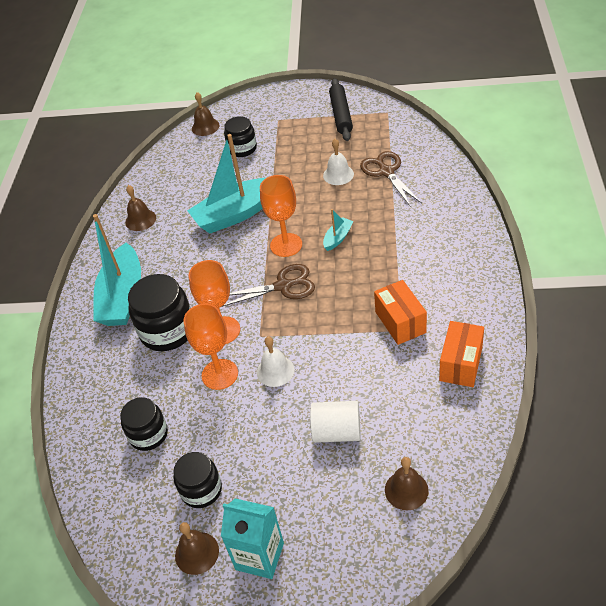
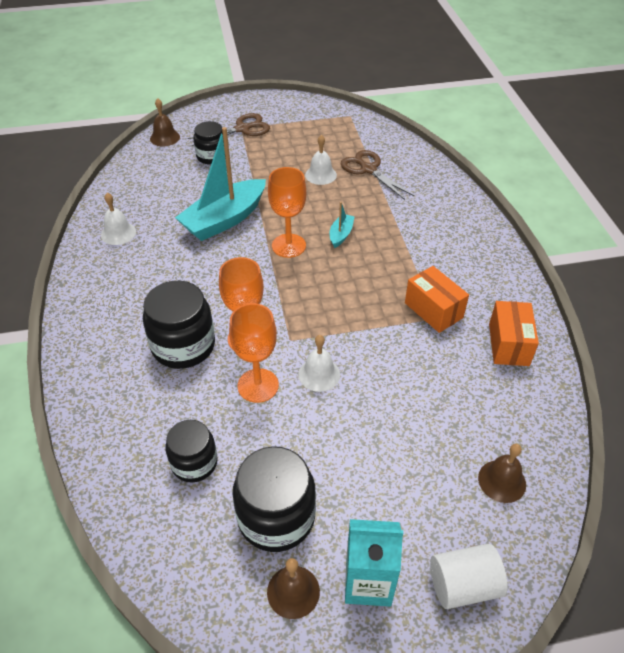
camera: 20 degrees left, 0 degrees up
(123, 297) = (120, 315): turquoise boat -> none
(140, 220) = (118, 233): brown bell -> white bell
(201, 490) = (276, 517): black jar -> black jar, size x1.57
(283, 286) = (299, 287): brown scissors -> brown scissors (242, 129)
(337, 432) = (407, 430): white cylinder -> white cylinder (463, 585)
(341, 115) = (304, 120): black rolling pin -> none

